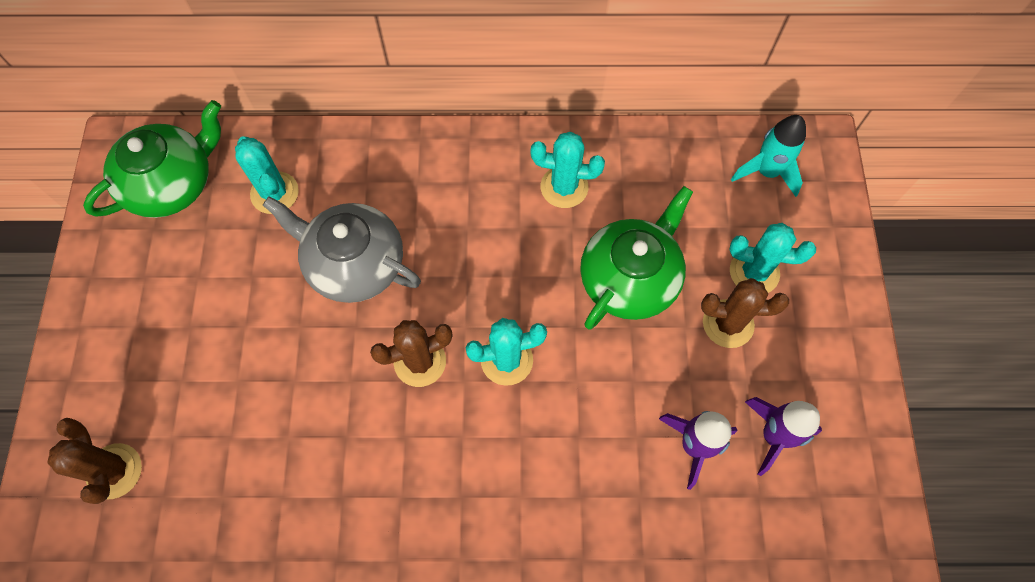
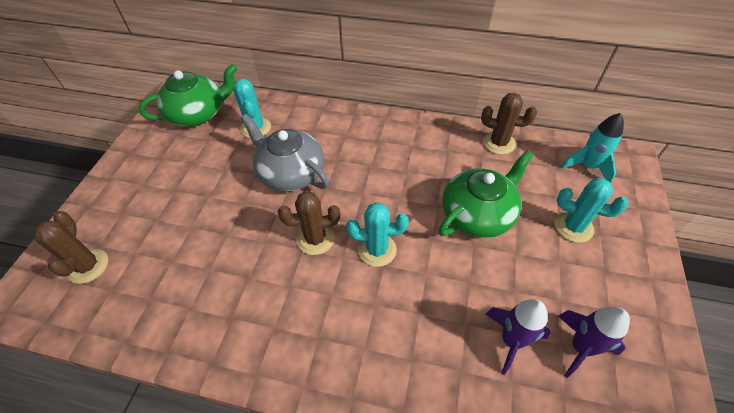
camera: 15 degrees right, 15 degrees down
(564, 187) = (441, 153): turquoise cactus -> none
(728, 324) = (549, 257): brown cactus -> brown cactus (498, 143)

